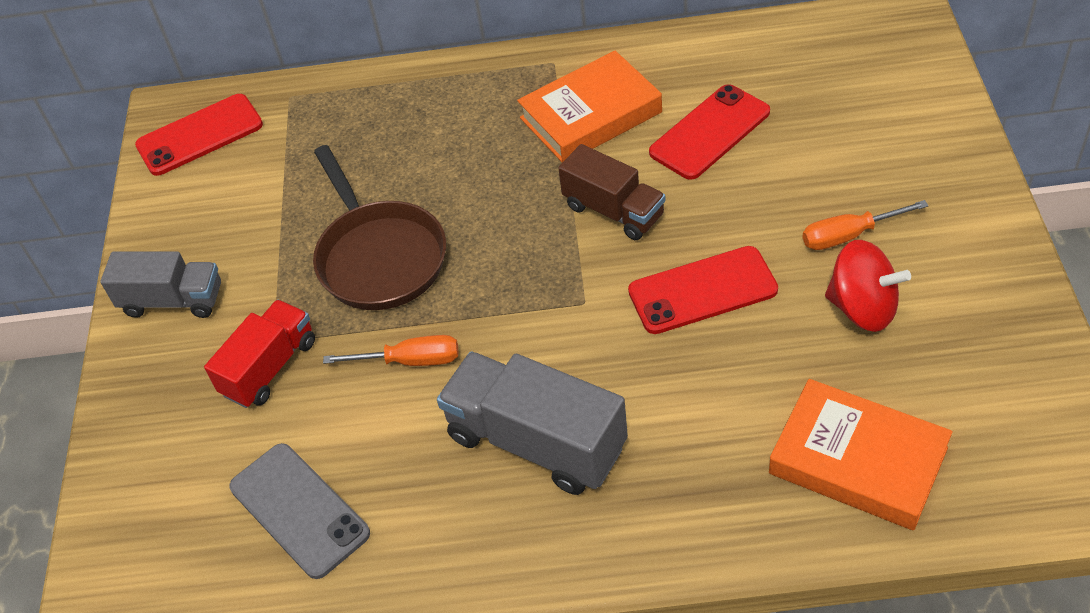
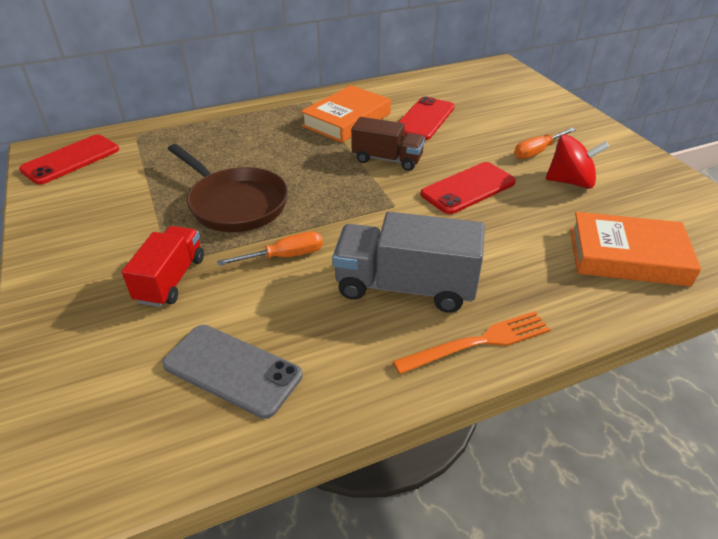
camera: 25 degrees left, 10 degrees down
(173, 301) = (73, 252): grey truck -> none
(584, 544) = (478, 342): none -> orange fork

